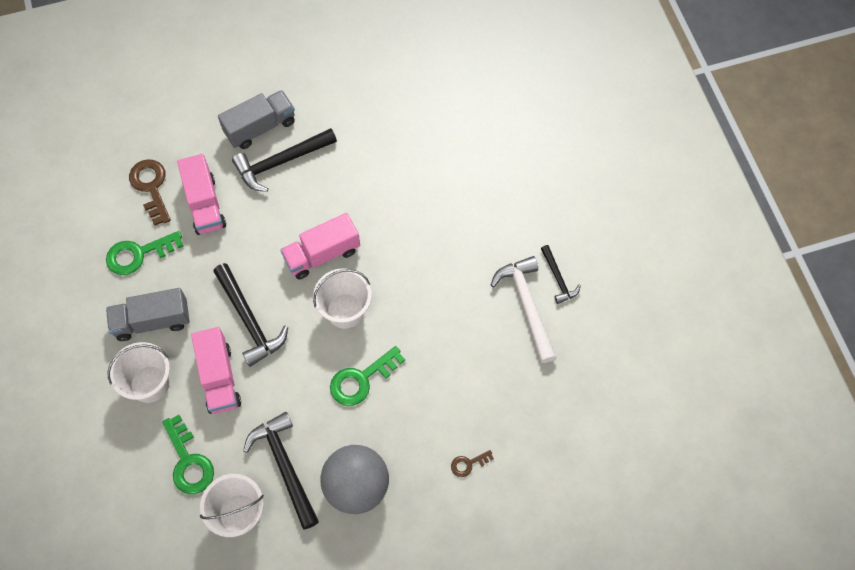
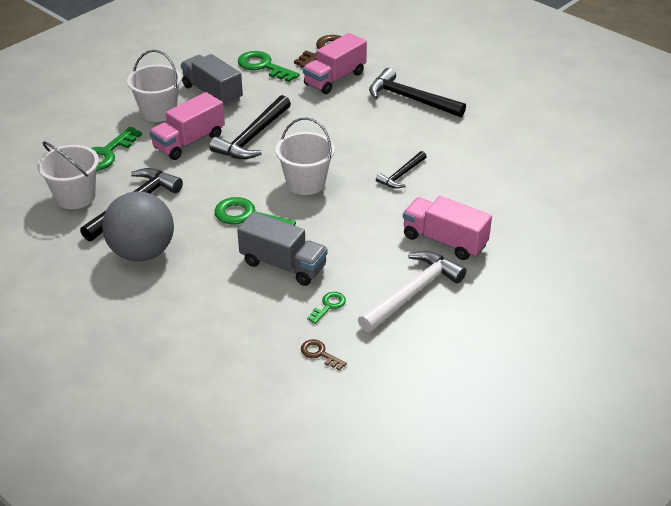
camera: 60 degrees right, 25 degrees down
(260, 127) = (430, 78): grey truck -> grey truck (283, 265)
(322, 254) = (347, 151): pink truck -> pink truck (444, 241)
(468, 464) = (213, 315): brown key -> brown key (319, 354)
(506, 373) = (329, 306): none -> green key
(558, 279) = (462, 304): black hammer -> black hammer (401, 175)

